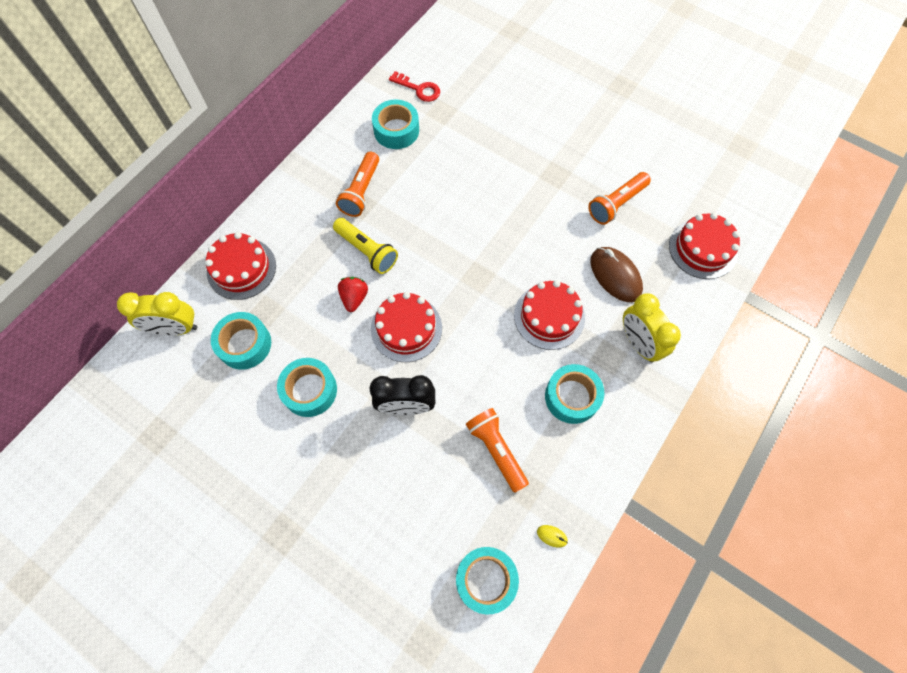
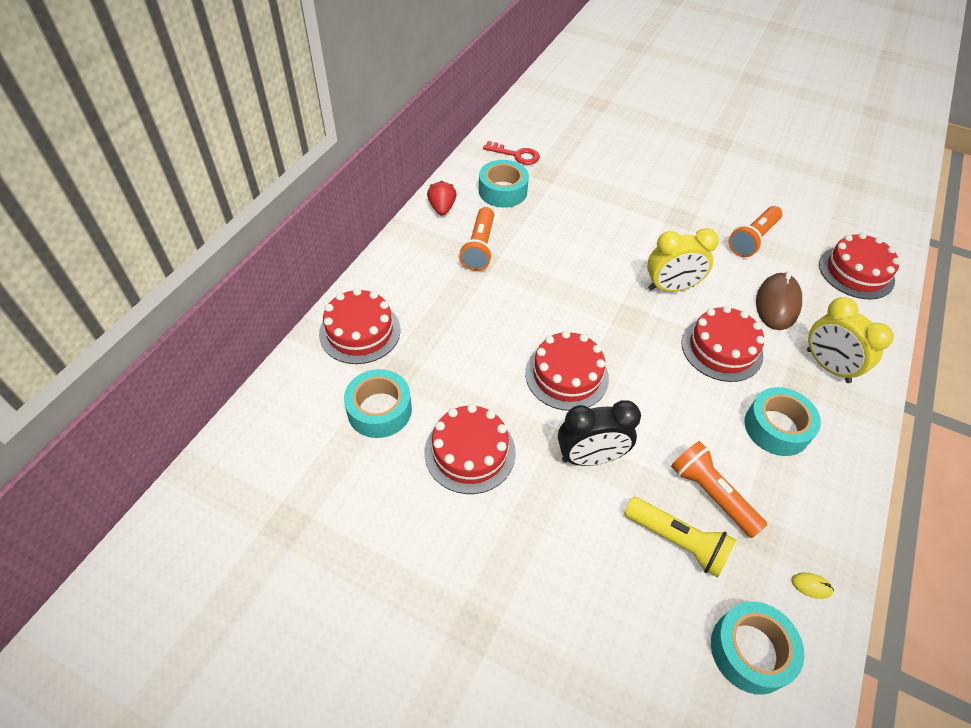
camera: 10 degrees left, 15 degrees down
(175, 328) = (290, 401): yellow clock -> yellow clock (671, 287)
(309, 390) = (470, 452): turquoise tape -> red cake
(354, 298) = (498, 350): red strawberry -> red strawberry (442, 208)
(367, 251) = (500, 303): yellow flashlight -> yellow flashlight (677, 541)
(615, 276) = (777, 304): brown mouse -> brown mouse turned 60 degrees clockwise

